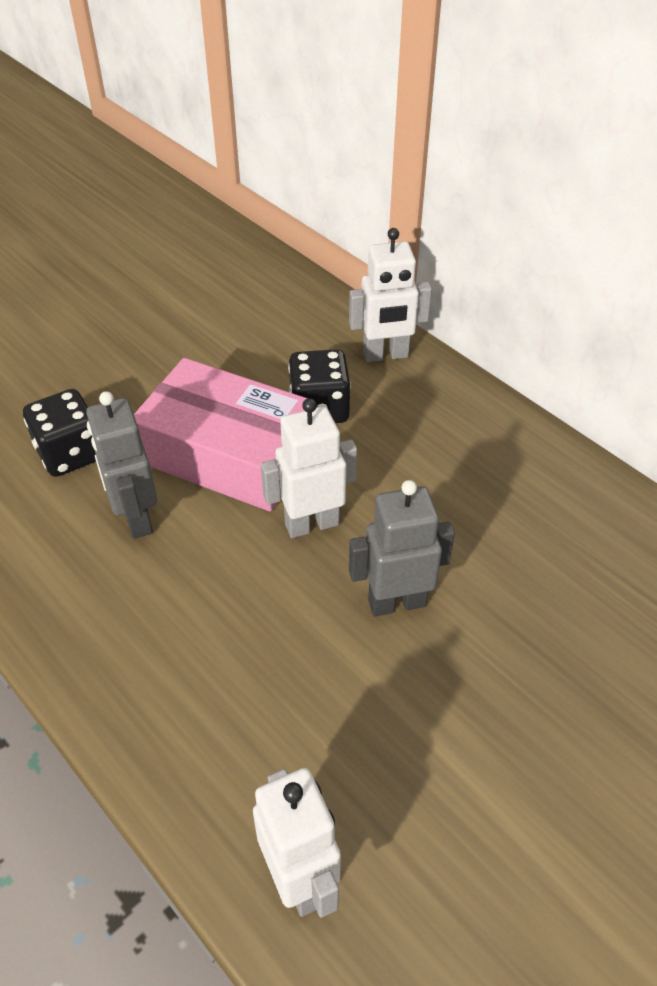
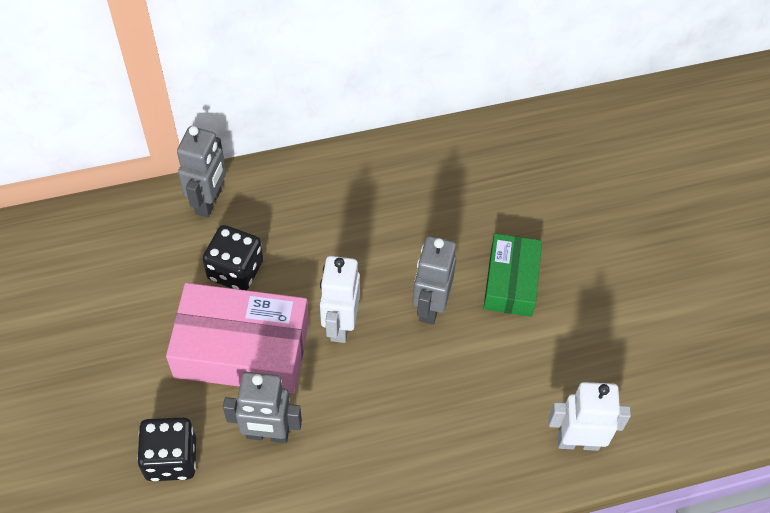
camera: 65 degrees left, 10 degrees up
(228, 453) = (242, 349): pink box -> pink box turned 45 degrees clockwise
(385, 355) = (209, 202): white robot -> grey robot
(499, 680) = (511, 282): none -> green box

